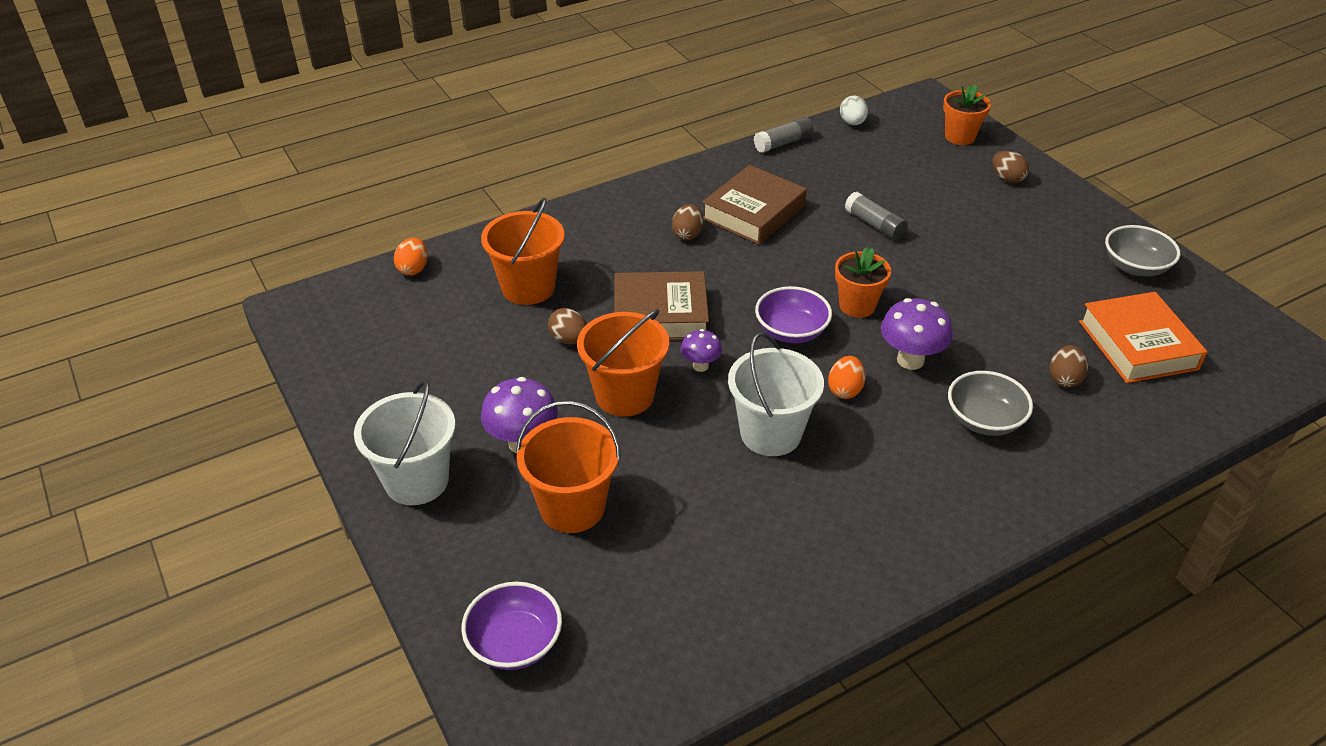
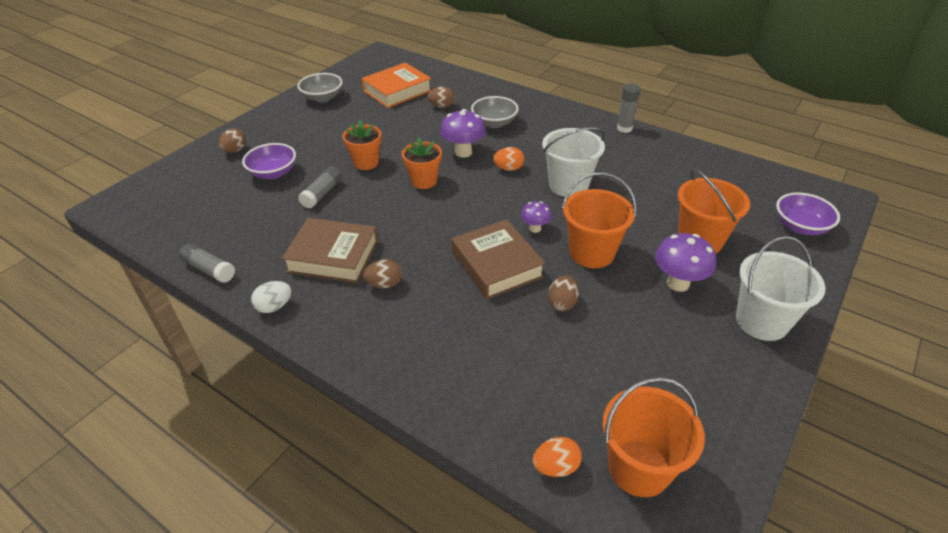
camera: 115 degrees left, 0 degrees up
(528, 287) = (520, 357): orange bucket -> orange bucket (639, 468)
(791, 331) = (470, 200): purple bowl -> purple bowl (273, 173)
(852, 123) = (161, 237): white egg -> white egg (274, 306)
(894, 577) = (624, 128): none -> grey glue stick
(960, 137) = (176, 179): orange flower pot -> orange flower pot (366, 163)

